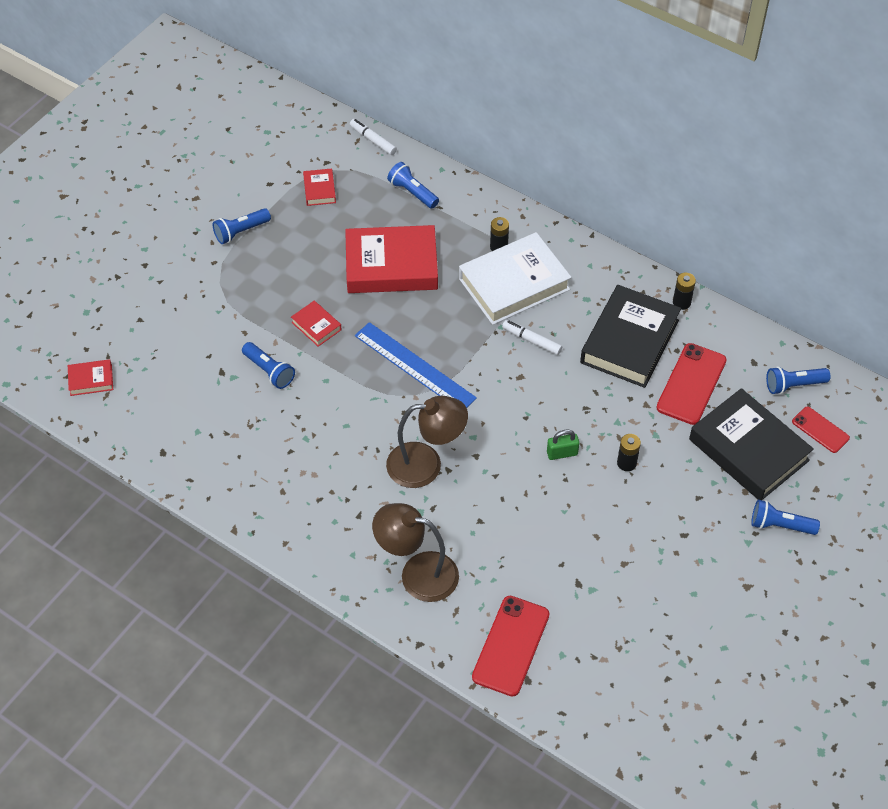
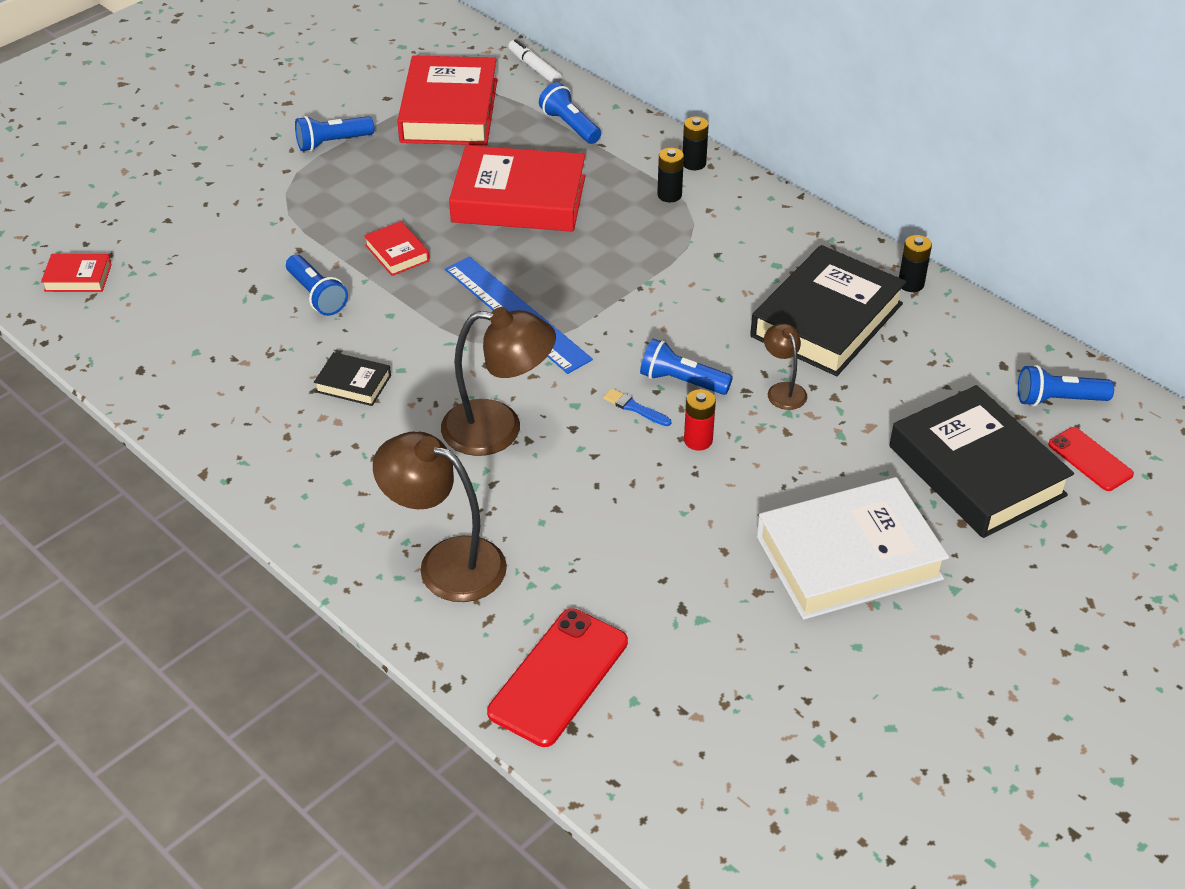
camera: 10 degrees right, 10 degrees down
(316, 442) = (353, 383): none -> black book
(319, 190) = (449, 110): red book -> red book, size x2.22
(514, 284) = (679, 237): white book -> white book (848, 557)
(514, 433) = (634, 408): none -> blue brush
(531, 340) = (688, 303): white marker -> none
(562, 453) = (698, 440): green padlock -> red battery
(611, 404) = (783, 390): none -> brown lamp
(626, 463) = (790, 464): black battery -> black battery (694, 163)
(691, 384) = (906, 380): red phone -> none
(780, 525) = (1008, 574): blue flashlight -> blue flashlight (682, 381)

